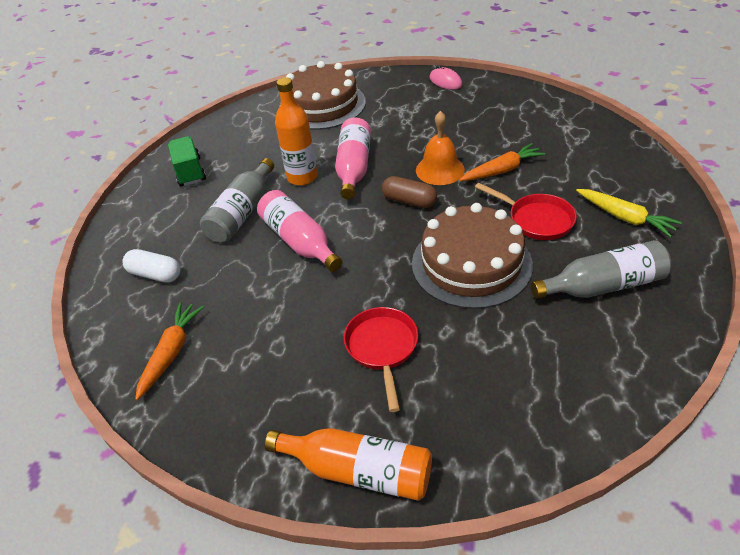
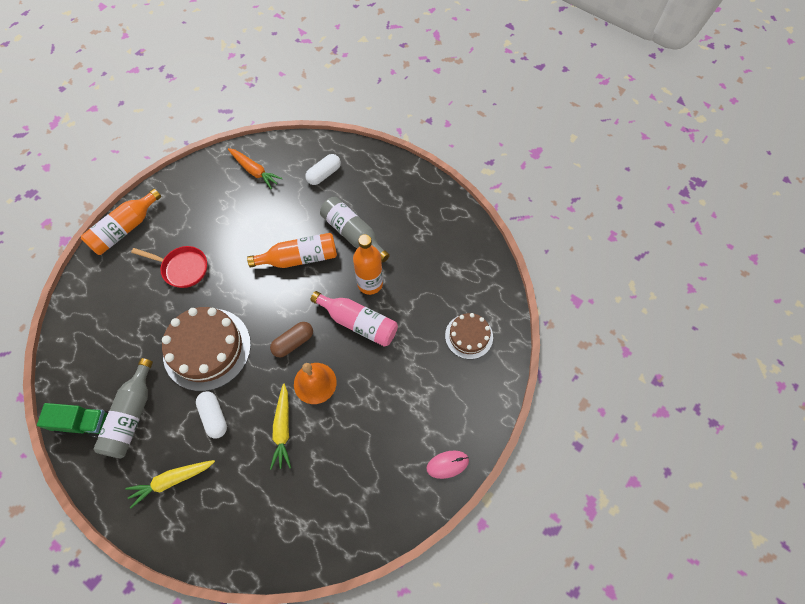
camera: 110 degrees right, 20 degrees up
(190, 172) = (425, 214): green truck -> green truck (83, 423)
(299, 241) = (299, 258): pink bottle -> orange bottle
(322, 105) = (469, 336): brown cake -> brown cake, size x0.56
(502, 170) = (283, 429): orange carrot -> yellow carrot
(536, 220) = (214, 416): red pan -> white capsule

